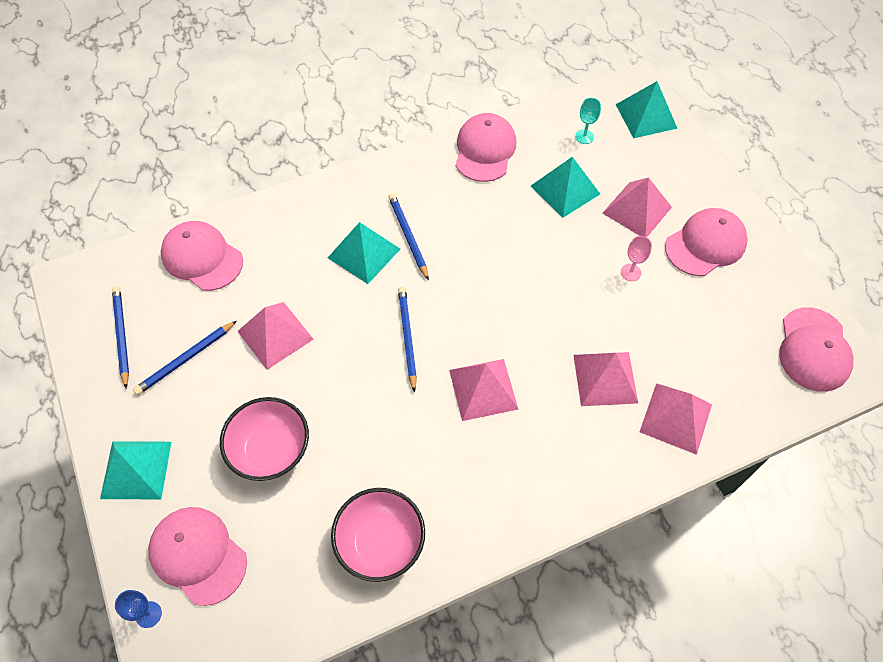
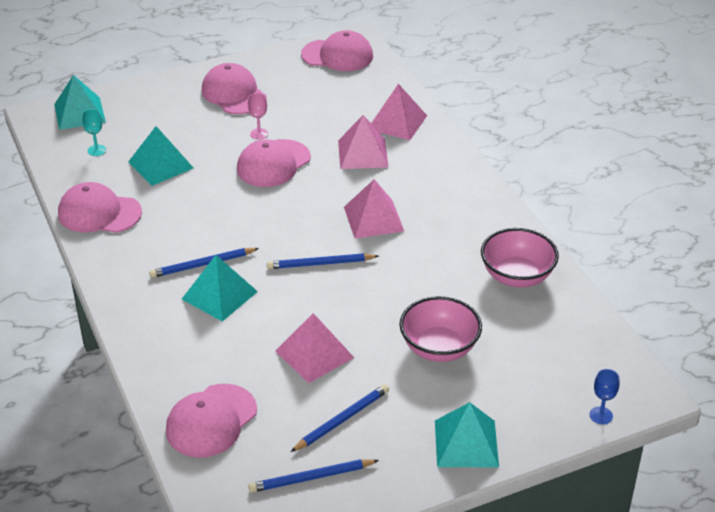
camera: 90 degrees left, 20 degrees down
(186, 359) = (342, 420): blue pencil -> blue pencil turned 90 degrees counterclockwise
(198, 555) = (544, 388): pink cap -> pink cap (273, 164)
(637, 210) = (191, 126): pink pyramid -> none

